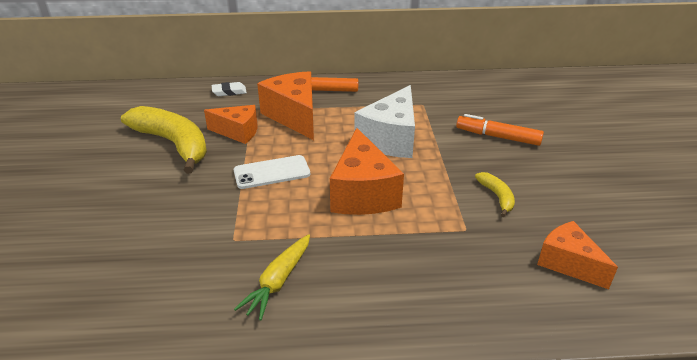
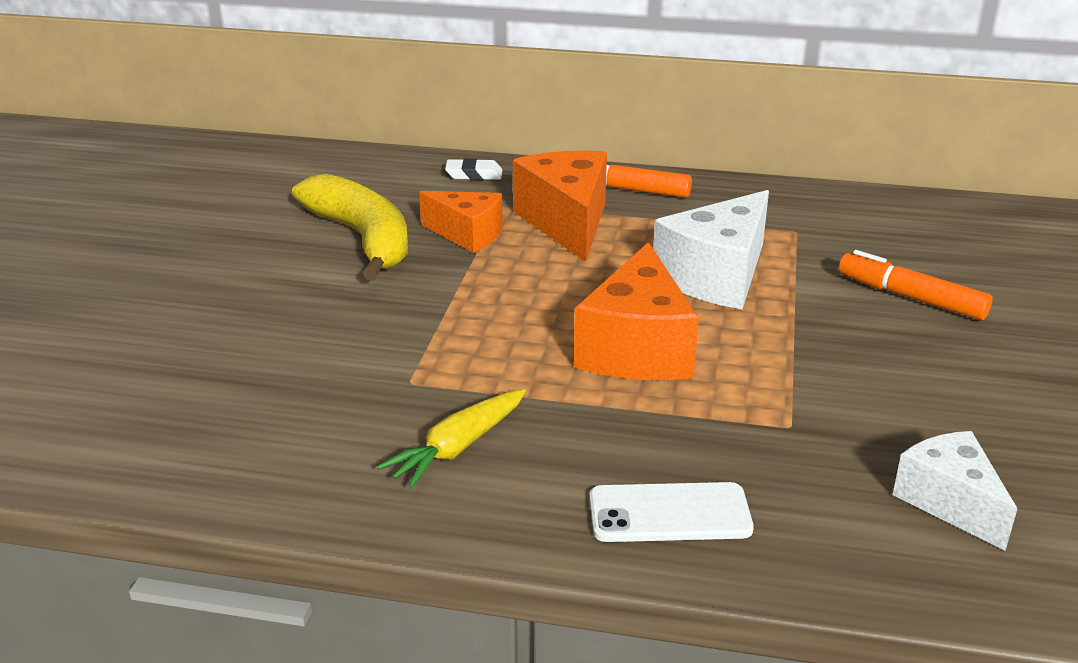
camera: 15 degrees right, 5 degrees down
(272, 172) = (501, 299): white phone -> white phone (669, 513)
(497, 197) = (867, 387): yellow banana -> none
(568, 263) = (949, 502): orange cheese -> white cheese

